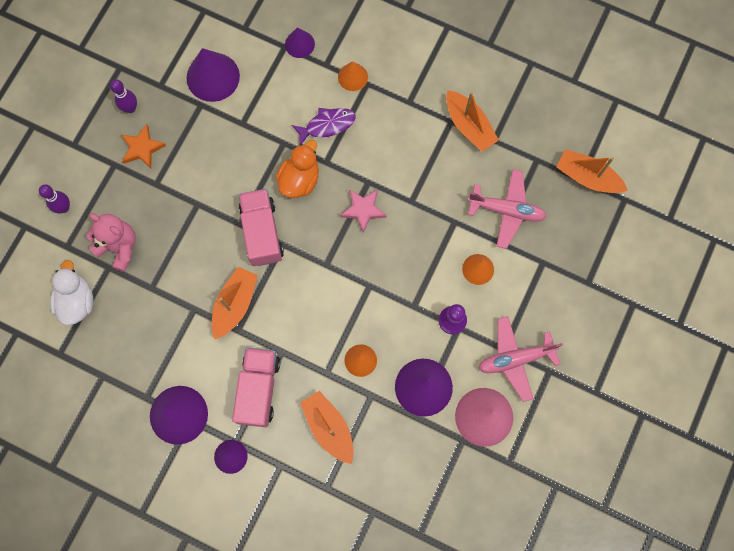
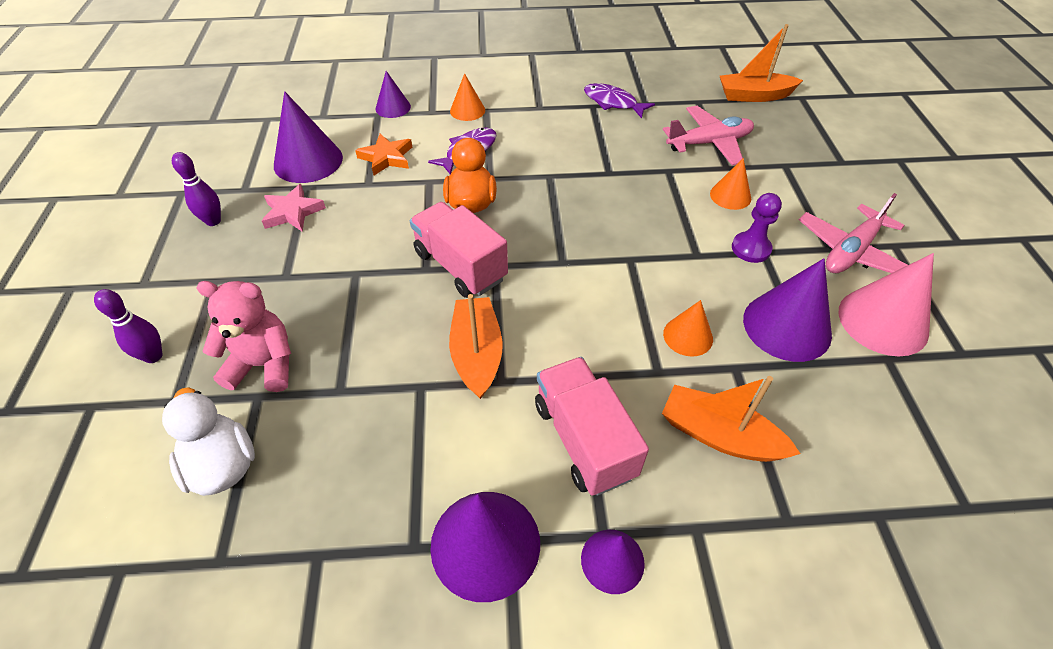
camera: 30 degrees left, 25 degrees down
(142, 148) = (248, 250): orange star -> orange star (386, 158)
(363, 210) = (564, 199): pink star -> pink star (292, 212)
(469, 126) = (613, 102): orange boat -> purple fish

